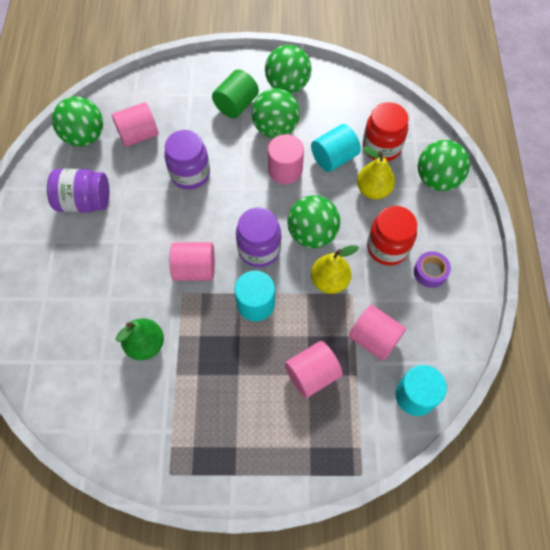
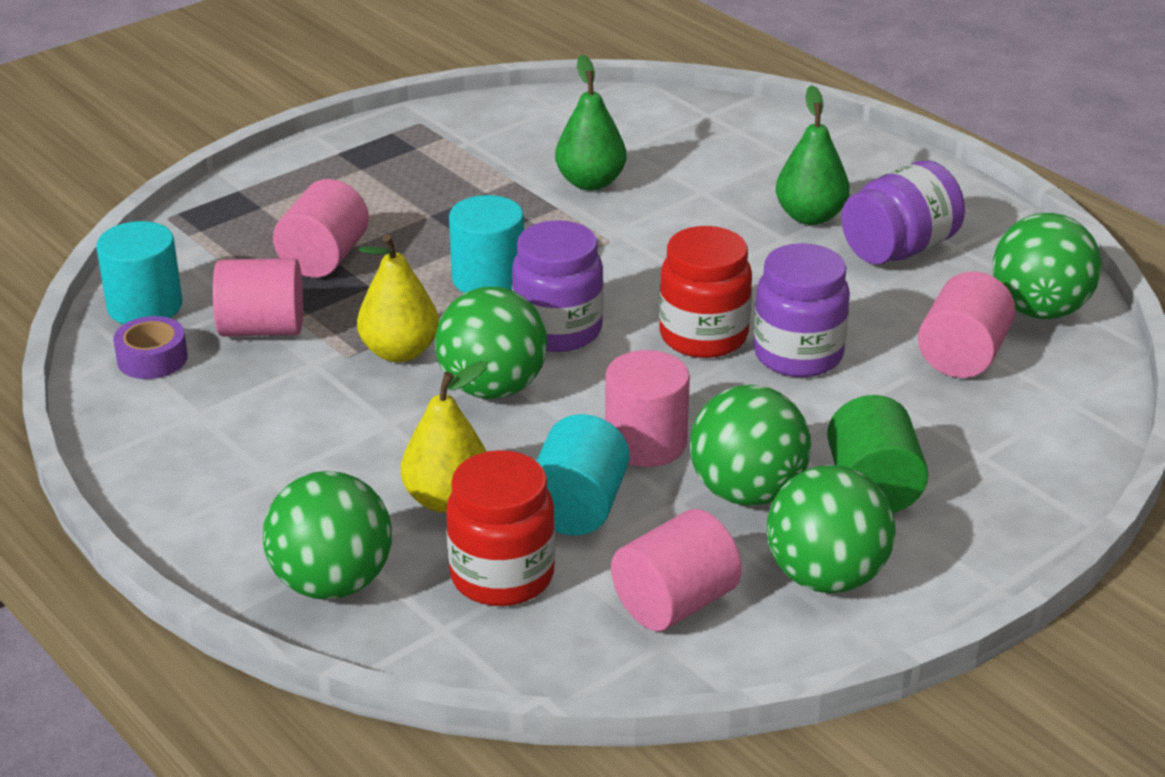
camera: 140 degrees right, 30 degrees down
(89, 247) = (810, 216): none -> green pear
(195, 269) = (626, 267): pink cylinder -> pink cylinder (675, 603)
(387, 247) = (339, 436): red jar -> red jar (703, 336)
(430, 272) = (231, 442): purple tape -> purple tape (152, 359)

